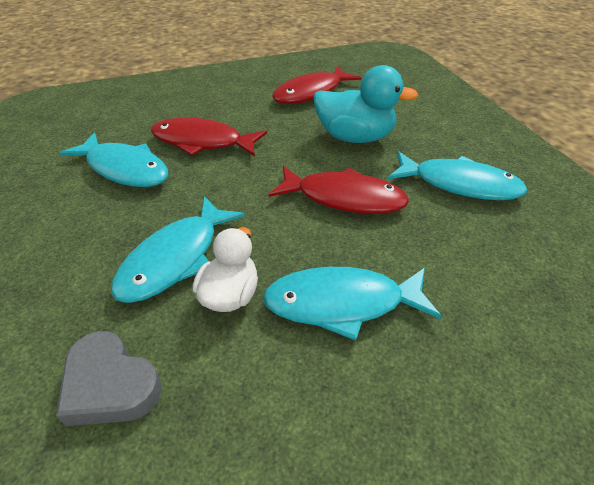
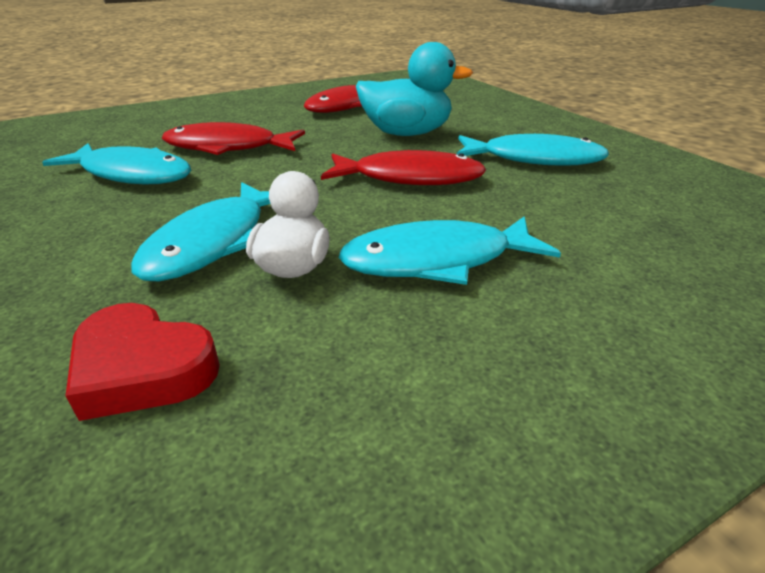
camera: 10 degrees left, 10 degrees down
(110, 385) = (143, 369): grey heart -> red heart

